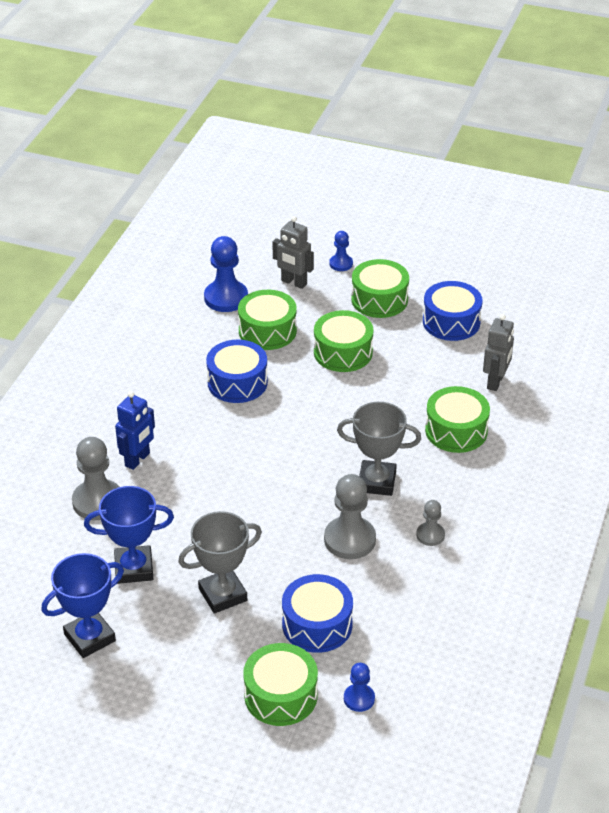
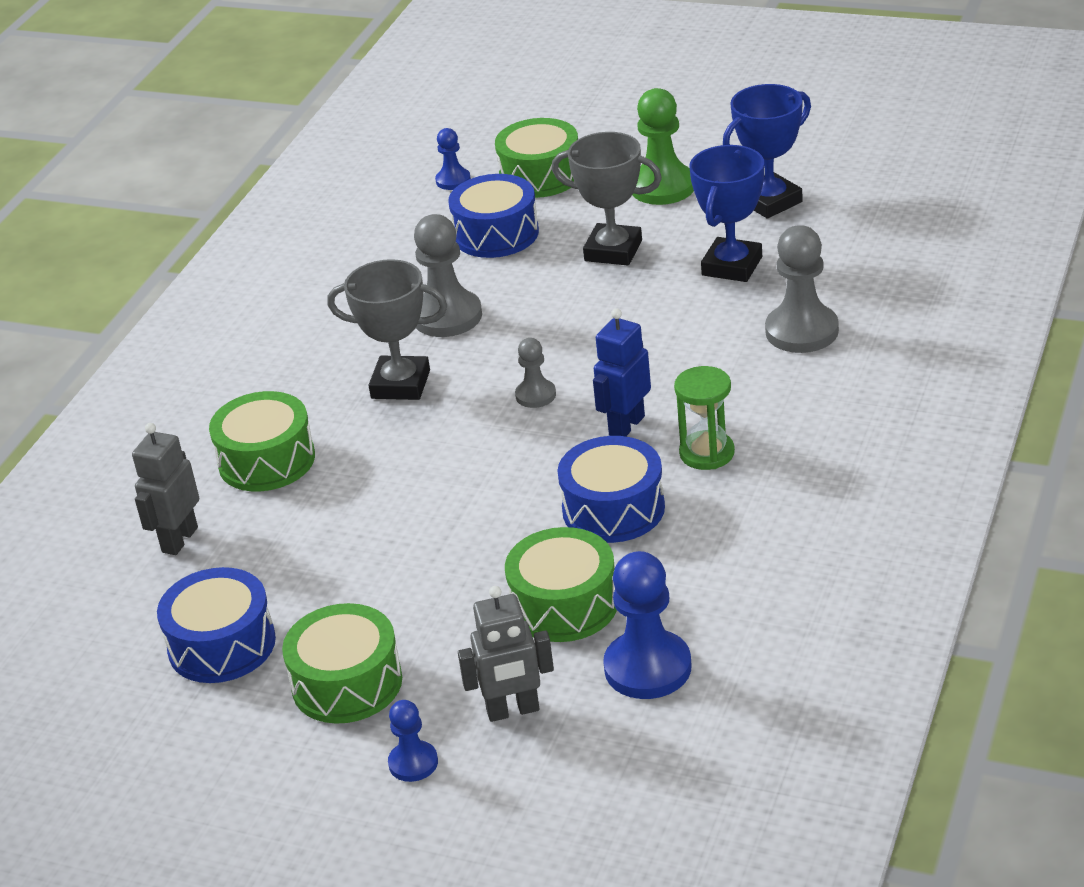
camera: 175 degrees left, 5 degrees down
(134, 568) = (732, 266): blue trophy -> blue trophy turned 60 degrees counterclockwise
(138, 460) = (756, 386): blue robot -> blue robot (626, 426)
(175, 667) = (662, 187): none -> green pawn
(177, 414) = (707, 453): none -> green hourglass
(223, 595) = (613, 251): grey trophy -> grey trophy turned 45 degrees clockwise
(294, 283) = (513, 711): grey robot -> grey robot turned 135 degrees clockwise
(343, 352) = (429, 573): green drum -> none
(430, 535) = (338, 329): grey pawn -> grey pawn (535, 395)

